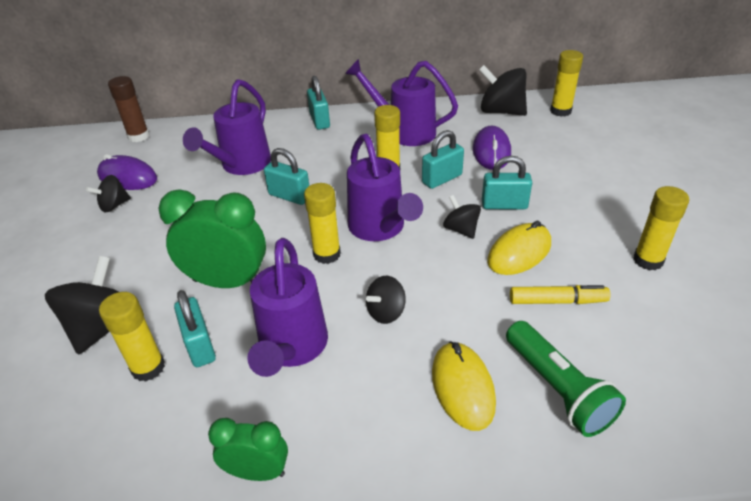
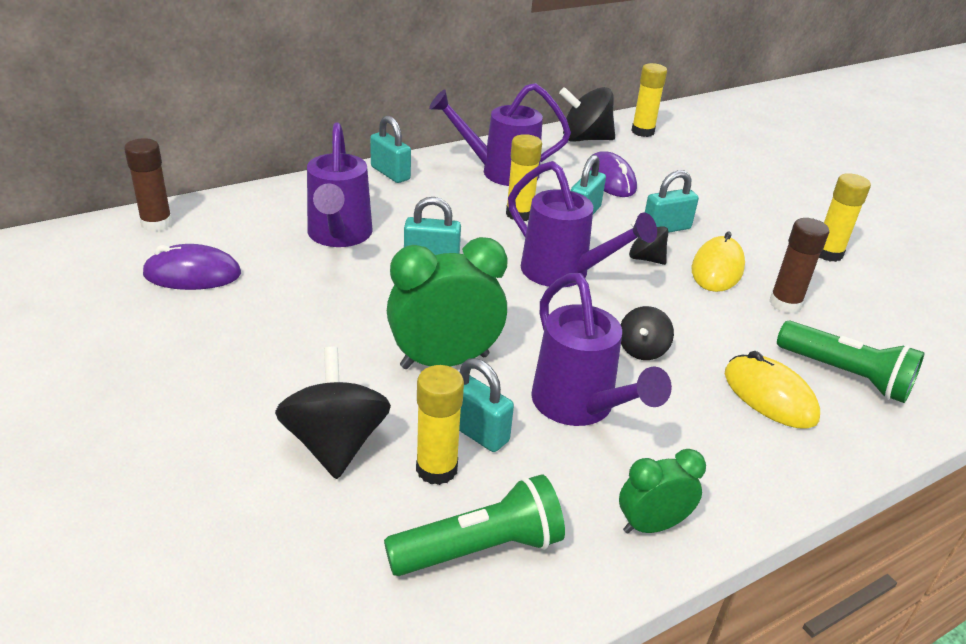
camera: 30 degrees left, 5 degrees down
(114, 205) = (207, 310): black spinning top -> none
(121, 442) = (480, 548): none -> green flashlight
(327, 254) = (530, 309): yellow glue stick -> none
(557, 301) = (785, 304): yellow marker -> brown glue stick

